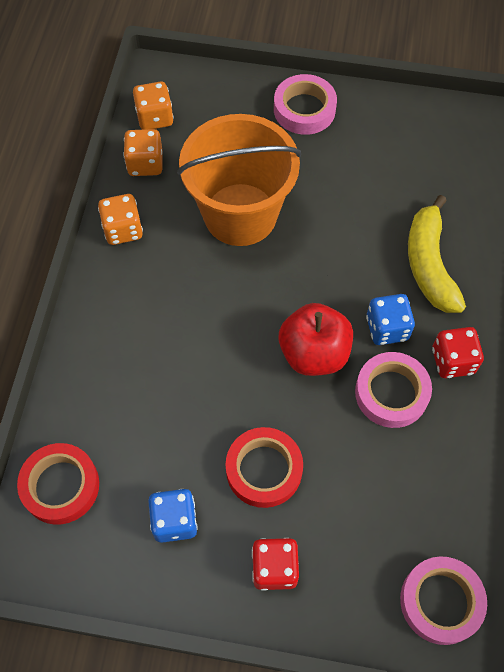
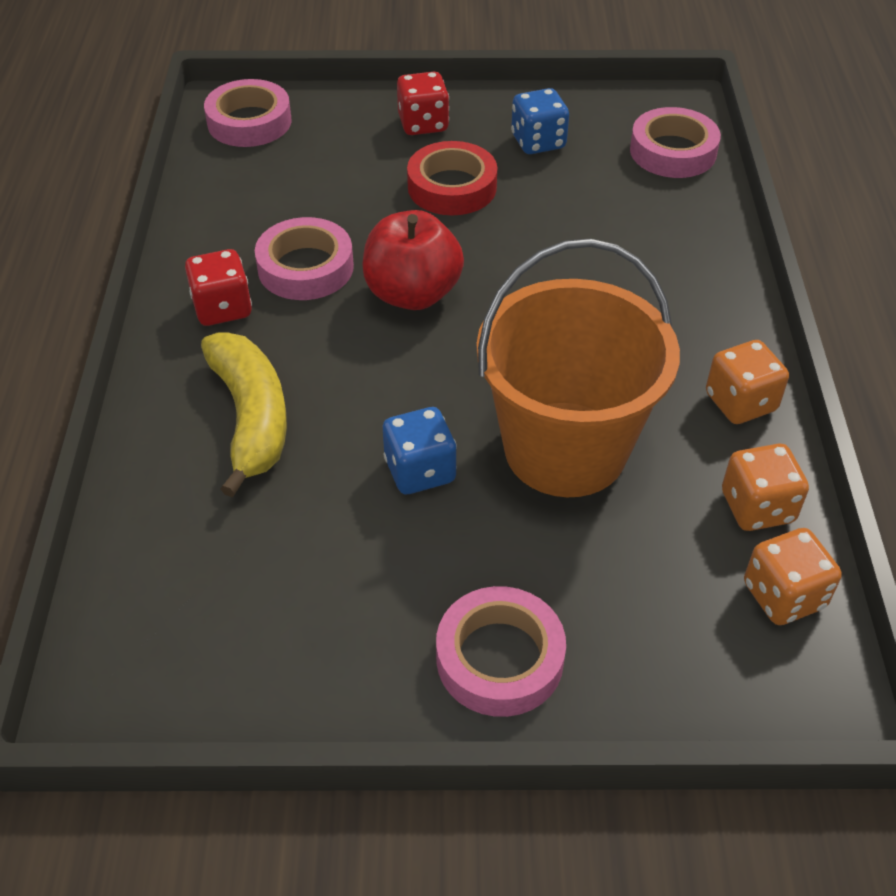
camera: 170 degrees right, 15 degrees down
(60, 486) = (673, 151): red tape -> pink tape
(387, 328) = (314, 332): blue dice -> blue dice (420, 471)

